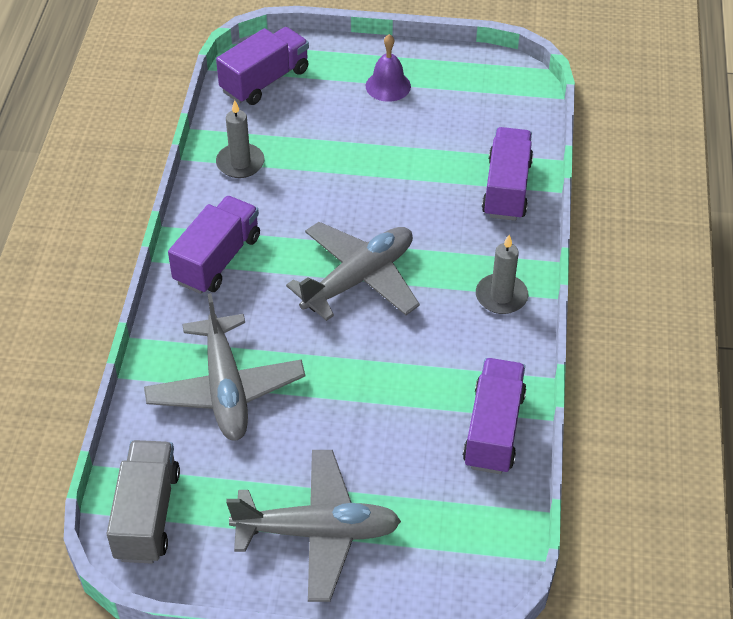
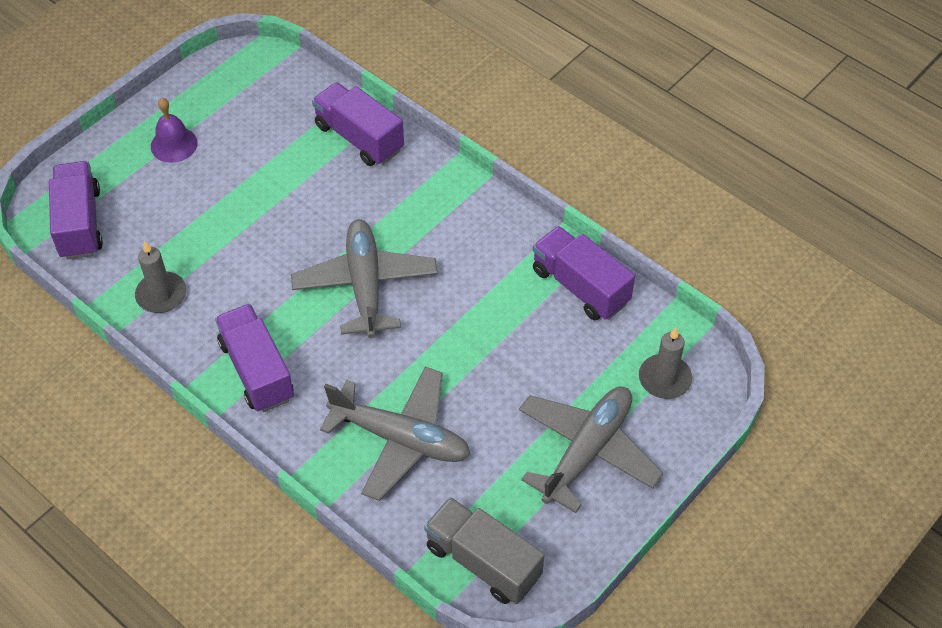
camera: 55 degrees left, 5 degrees up
(501, 296) = (462, 206): grey candle -> grey candle (664, 379)

